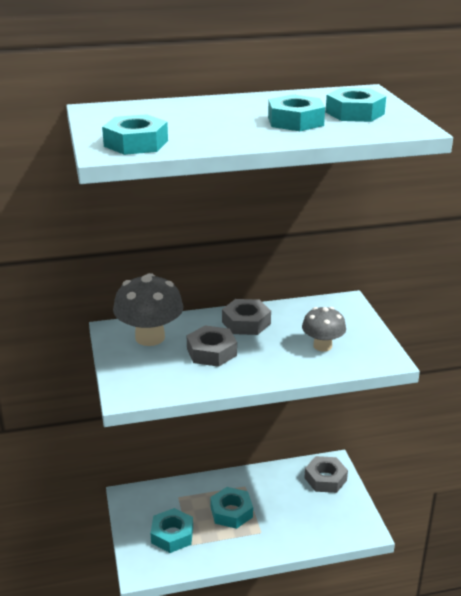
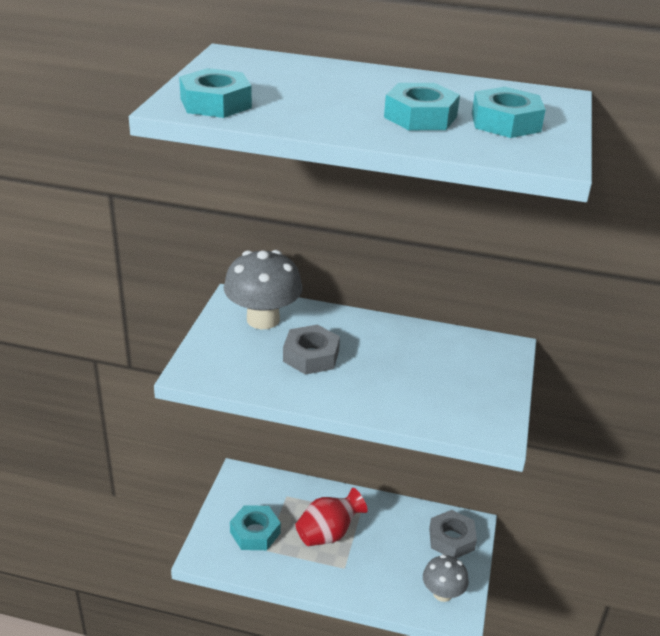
camera: 25 degrees right, 5 degrees up
(231, 512) = (328, 534): turquoise nut -> red vase
(246, 323) = (374, 336): grey nut -> none
(322, 346) = (435, 390): grey mushroom -> grey mushroom (442, 593)

